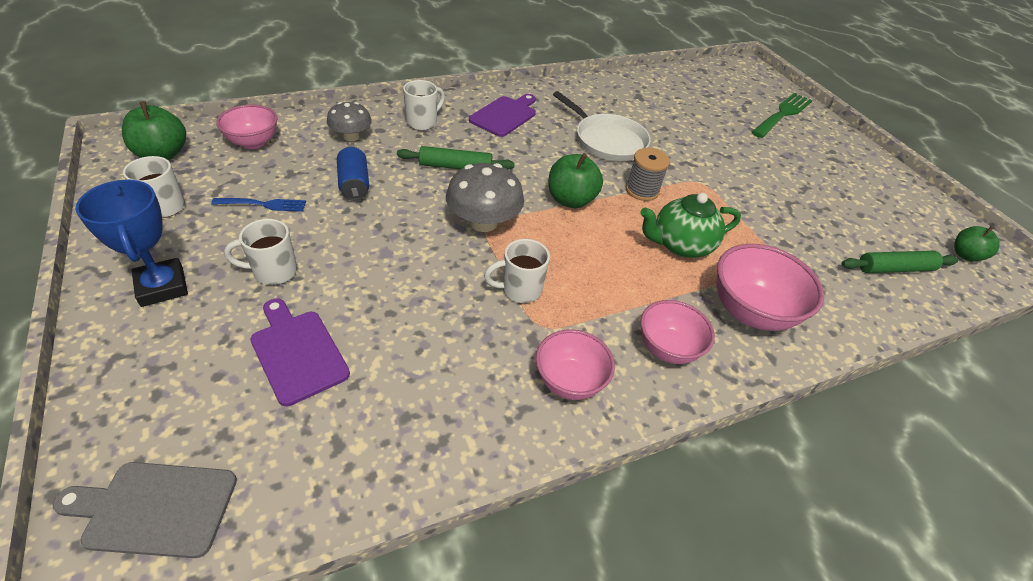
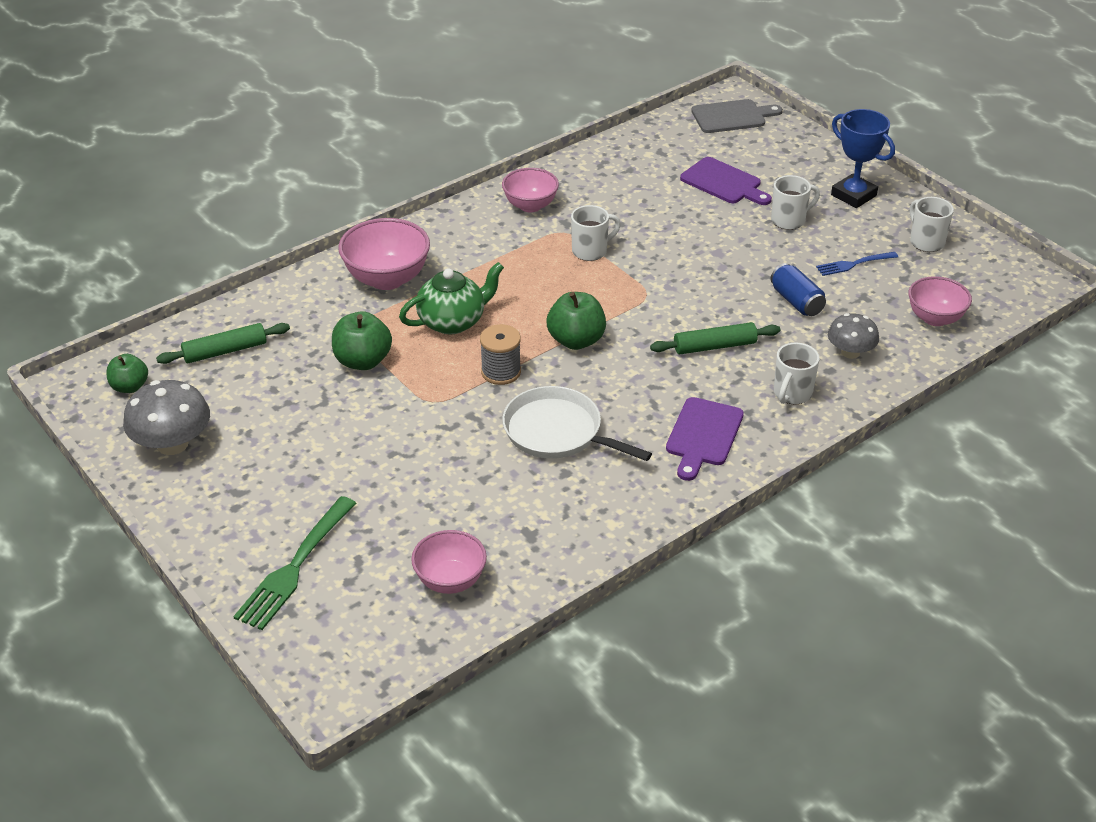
camera: 170 degrees right, 5 degrees down
(162, 154) = (996, 284): green apple -> green apple (363, 361)
(483, 222) = (651, 296): grey mushroom -> grey mushroom (172, 444)
(667, 348) = (459, 238): pink bowl -> pink bowl (450, 581)

